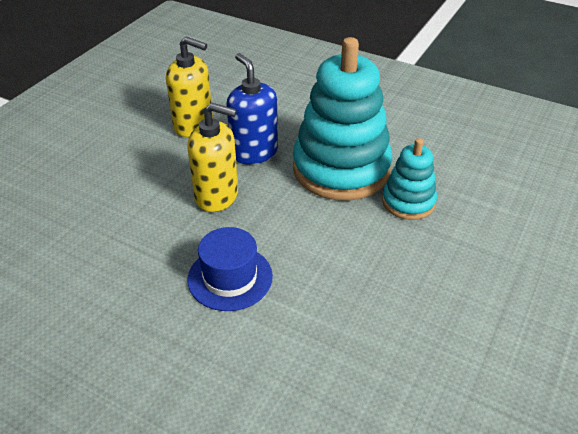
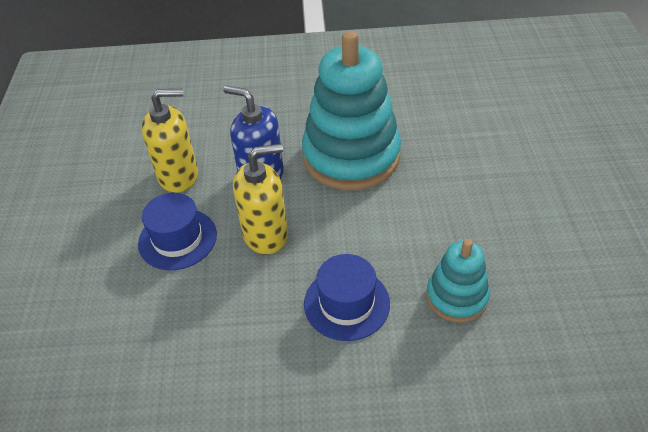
camera: 30 degrees left, 5 degrees up
(151, 169) = (177, 239): none -> blue hat
(408, 202) = (429, 160): turquoise stacking toy -> turquoise stacking toy (456, 297)

